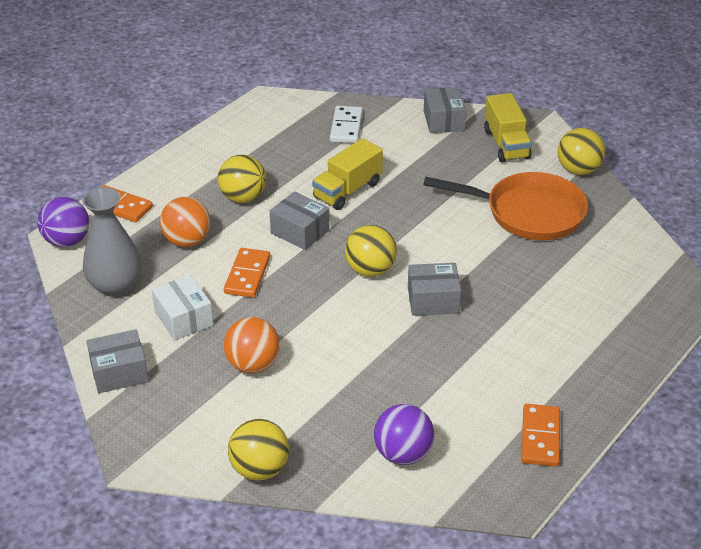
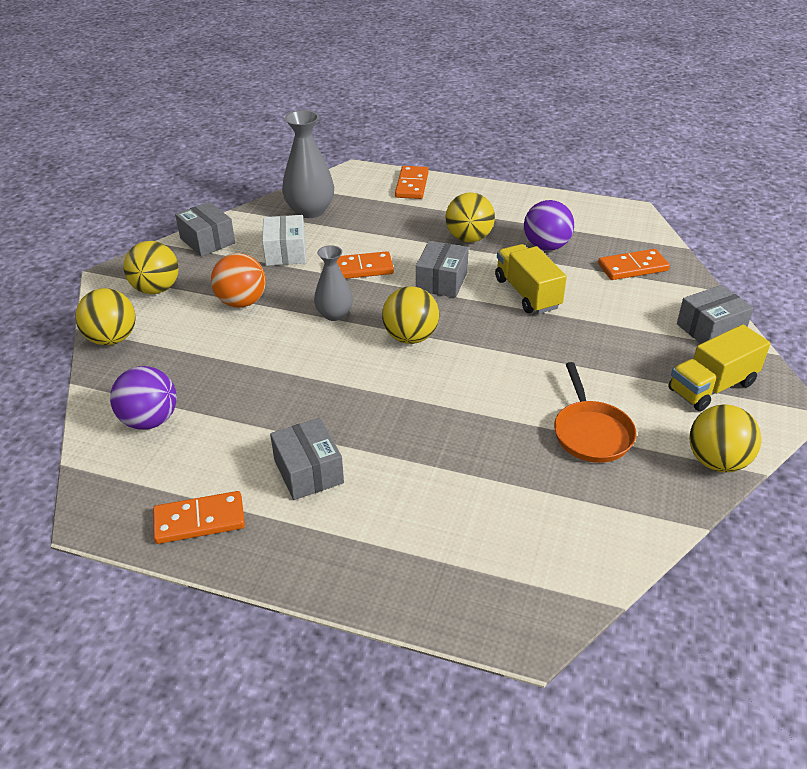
camera: 70 degrees right, 0 degrees up
(67, 241) = (352, 176): purple ball -> purple ball (546, 246)
(183, 318) = (285, 252): white box -> white box turned 45 degrees counterclockwise
(187, 241) = (388, 227): orange ball -> none
(188, 425) = (156, 289): none -> yellow ball
(310, 307) = (334, 314): none -> grey vase
(346, 127) = (633, 267): white domino -> orange domino
(347, 190) = (527, 293): yellow truck -> yellow truck turned 45 degrees clockwise
(433, 300) = (387, 390): grey box -> grey box (308, 471)
(528, 213) = (591, 433): orange pan -> orange pan, size x0.62

